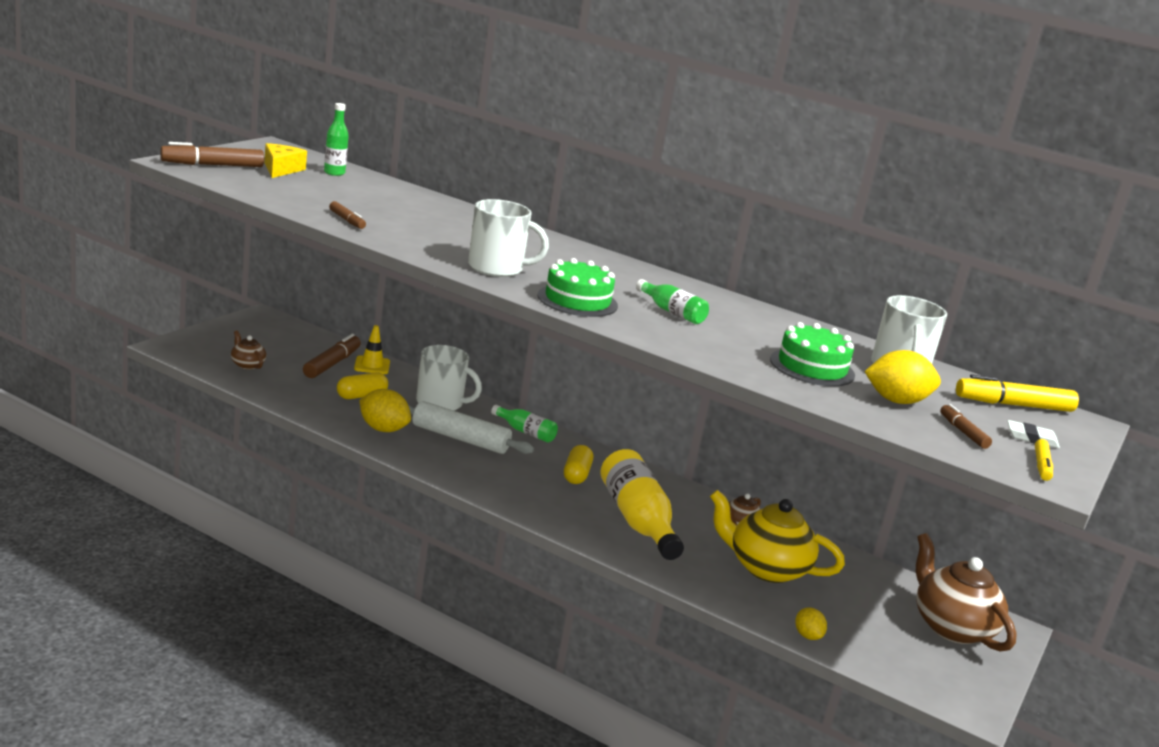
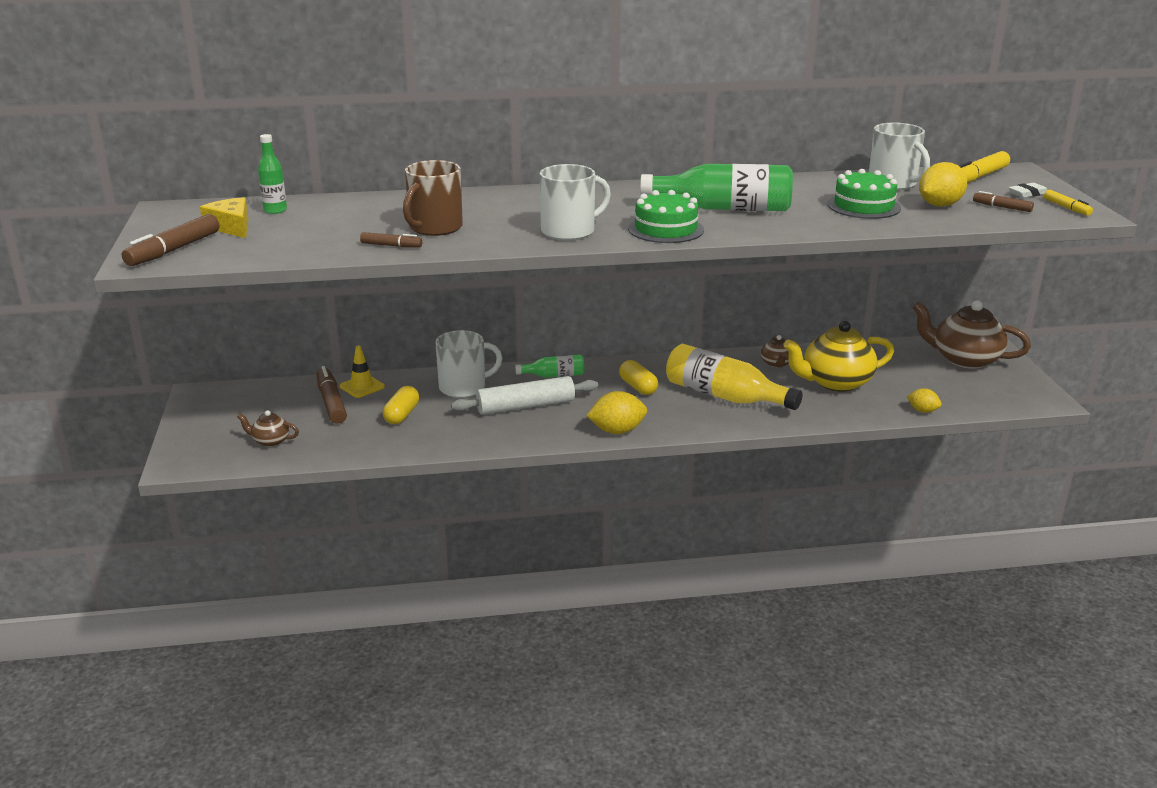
camera: 35 degrees left, 5 degrees up
(383, 429) = (465, 431): yellow lemon -> yellow lemon (617, 431)
(407, 225) = (435, 228): none -> brown mug
(672, 312) = (724, 208): green bottle -> green bottle, size x1.96

